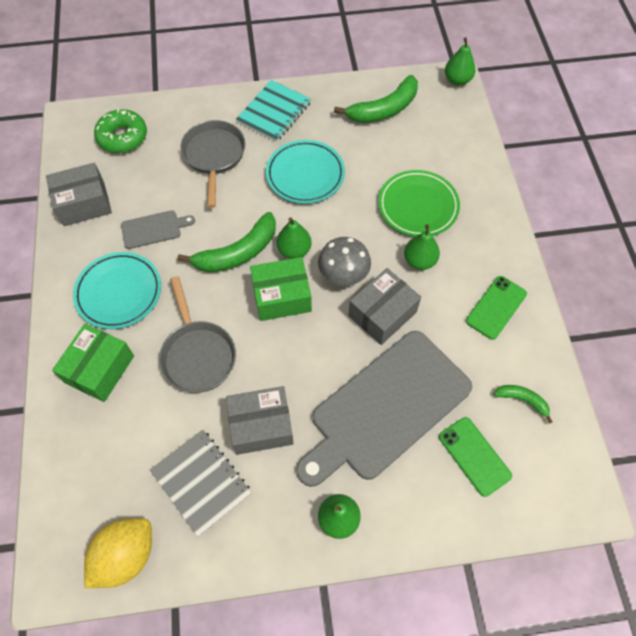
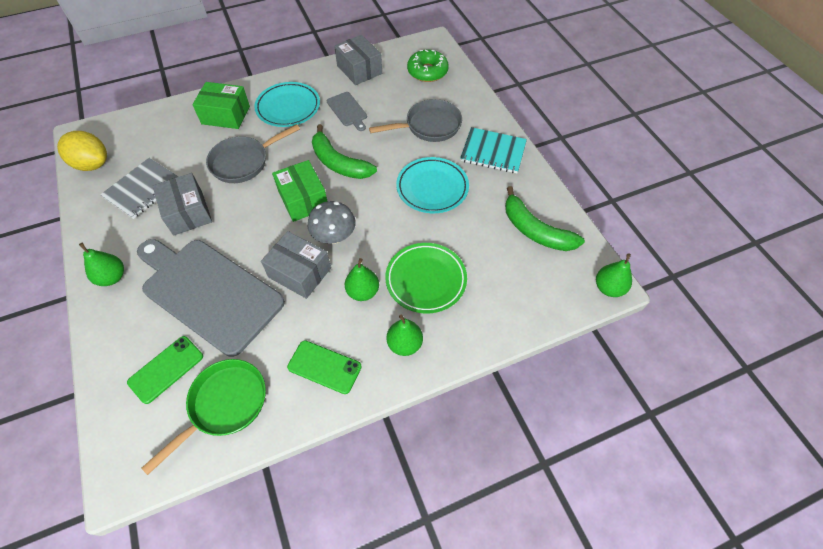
camera: 75 degrees right, 5 degrees down
(294, 250) = (350, 198): green pear -> green pear (404, 344)
(522, 400) = (224, 405): green banana -> green pan

